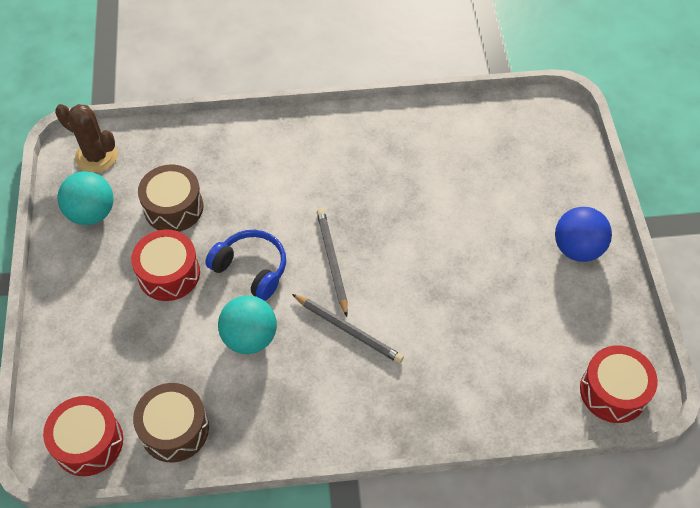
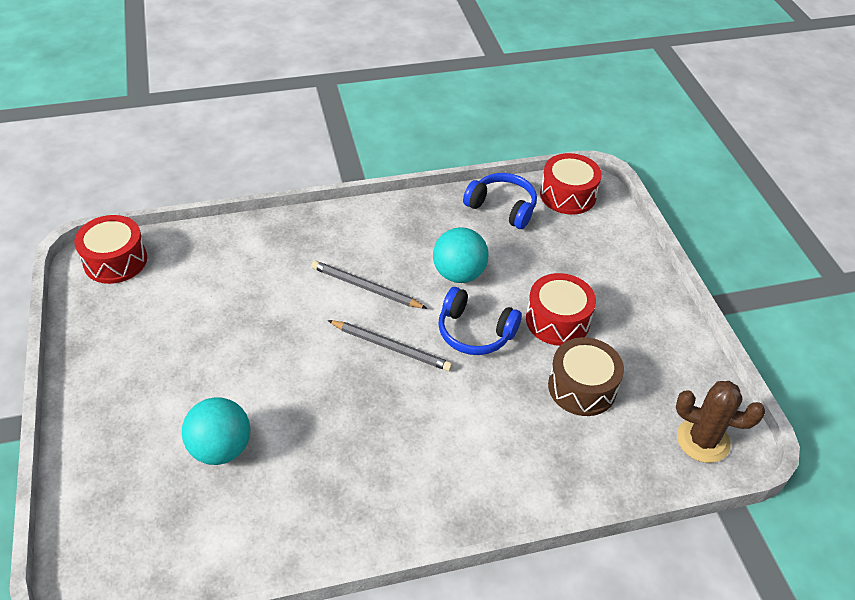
camera: 170 degrees right, 10 degrees down
(92, 213) = (669, 372): turquoise ball -> turquoise ball (221, 448)
(174, 429) = (502, 207): brown drum -> blue headphones
(332, 261) = (391, 347): grey pencil -> grey pencil turned 45 degrees counterclockwise
(577, 248) = (114, 385): blue ball -> none

